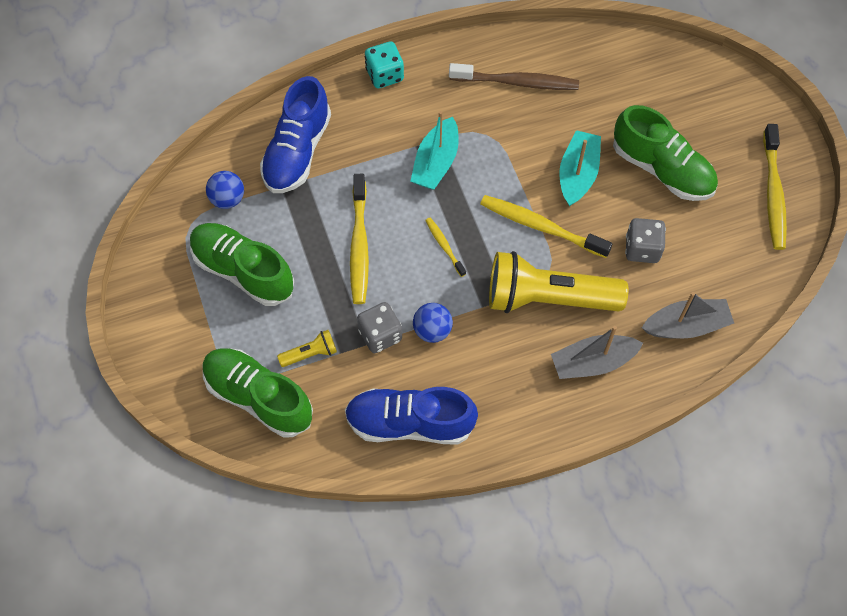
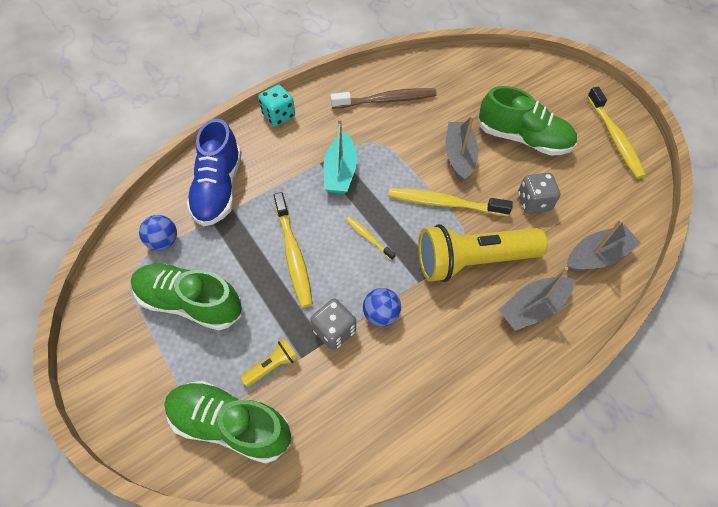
camera: 15 degrees left, 5 degrees down
(409, 423) = (387, 410): blue shoe -> none
(577, 174) = (459, 156): turquoise boat -> grey boat

